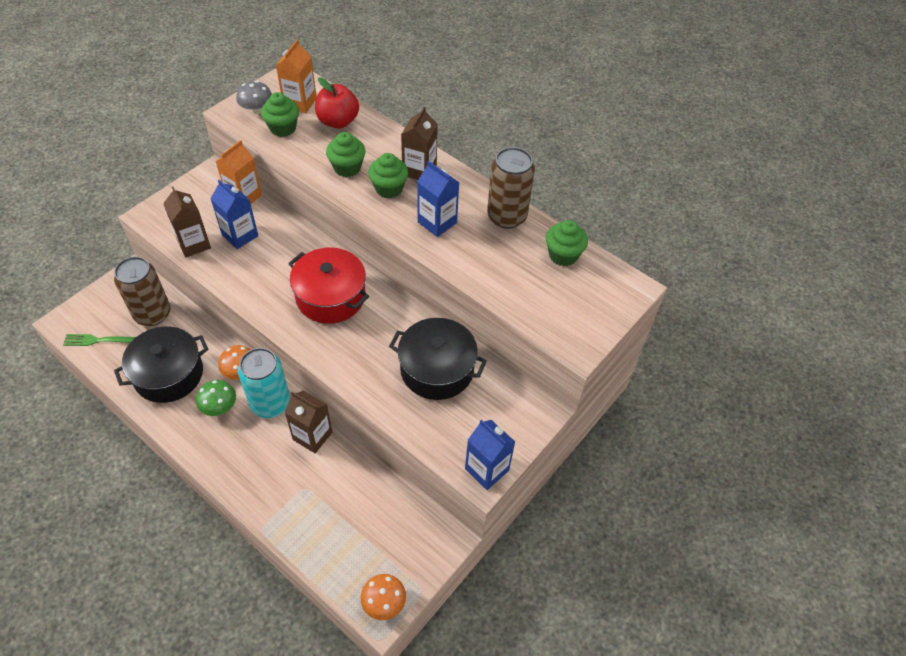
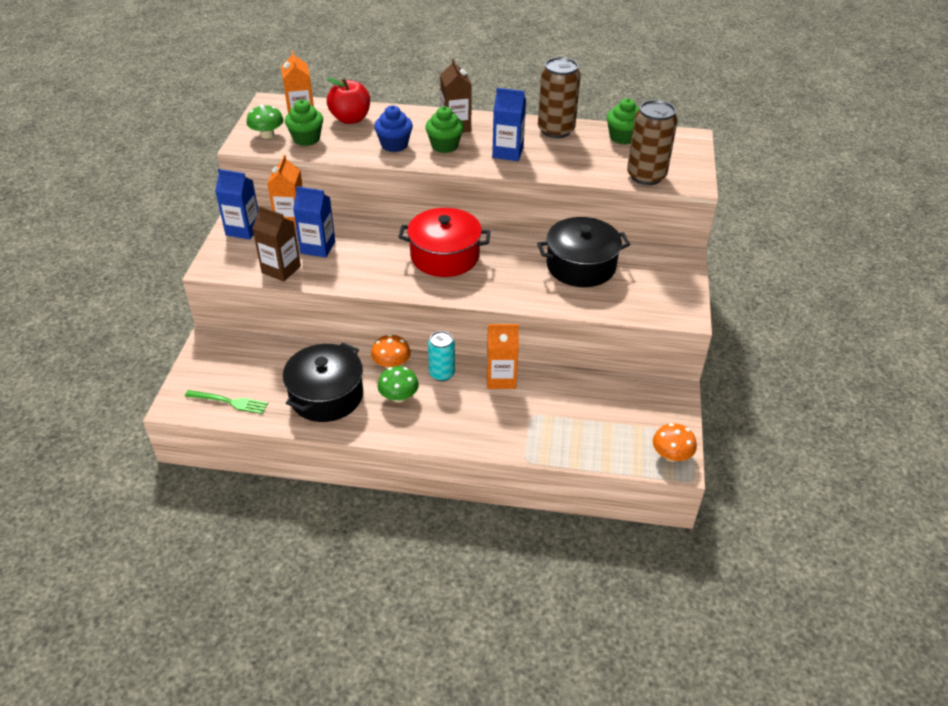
camera: 30 degrees left, 10 degrees down
(99, 340) = (230, 402): green fork -> green fork turned 135 degrees counterclockwise
(152, 314) = (263, 360): brown can -> brown can (646, 176)
(257, 109) = (267, 135): grey mushroom -> green mushroom
(270, 403) = (442, 373): turquoise can -> turquoise can, size x0.63
(312, 436) = (501, 378): brown carton -> orange carton
(347, 168) = (394, 145): green cupcake -> blue cupcake
(487, 469) = (684, 308): blue carton -> blue carton (243, 230)

